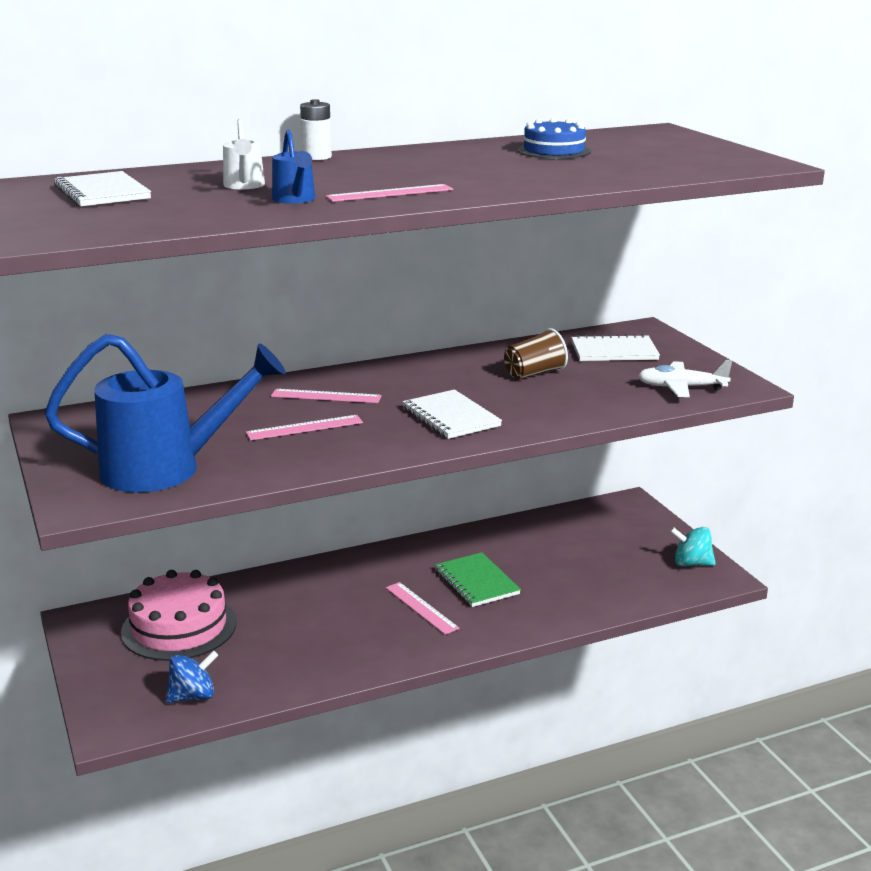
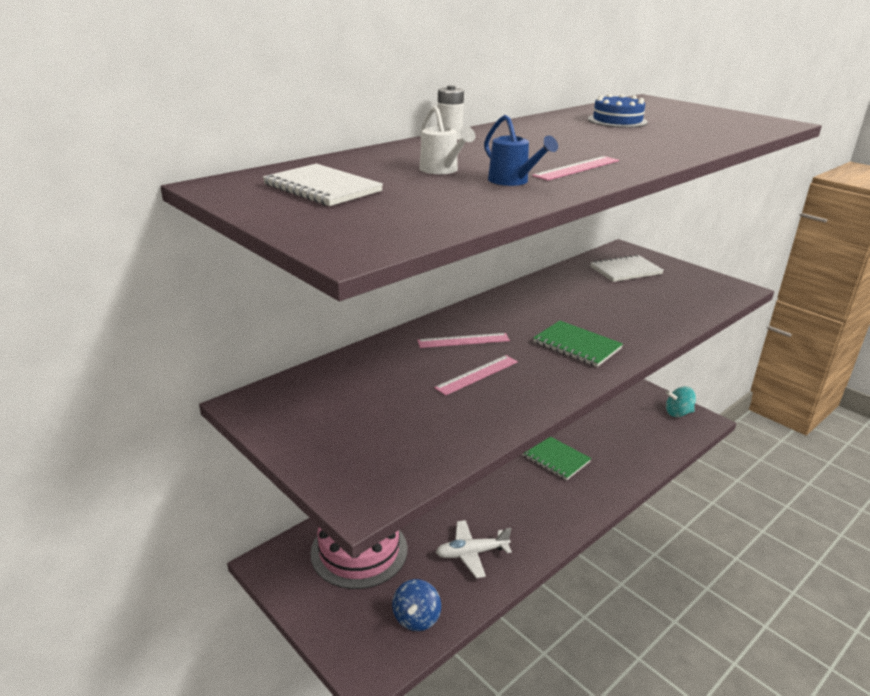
camera: 20 degrees left, 5 degrees up
(165, 469) = (401, 440): blue watering can -> none
(193, 696) = (416, 618): blue spinning top -> blue spinning top turned 150 degrees clockwise
(421, 608) = (531, 489): pink ruler -> none
(451, 417) = (577, 345): white notebook -> green notebook
(534, 373) = (593, 297): brown cup -> none
(681, 388) = (701, 295): white plane -> white plane (471, 553)

